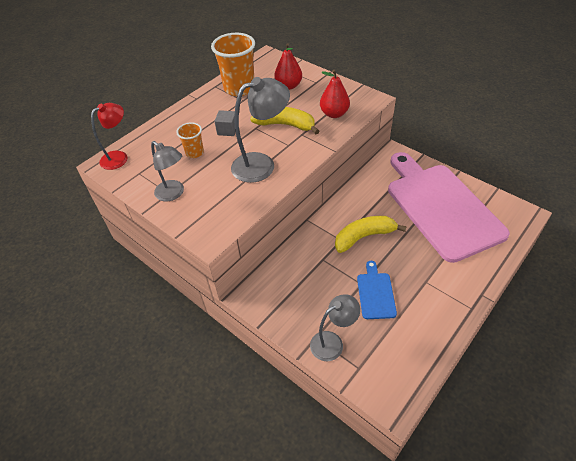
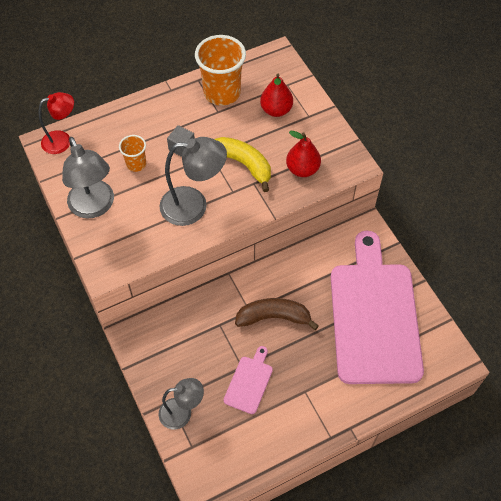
camera: 20 degrees right, 10 degrees up
(173, 194) = (94, 207): grey lamp -> grey lamp, size x1.51
(364, 237) = (273, 317): yellow banana -> brown banana
(375, 293) = (249, 382): blue cutting board -> pink cutting board

